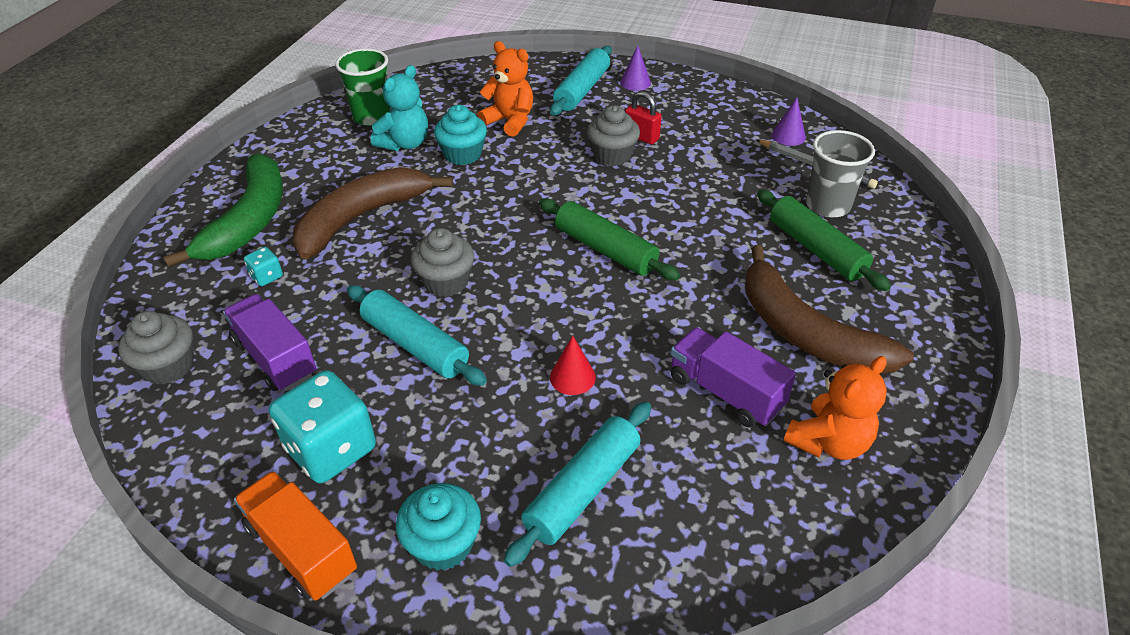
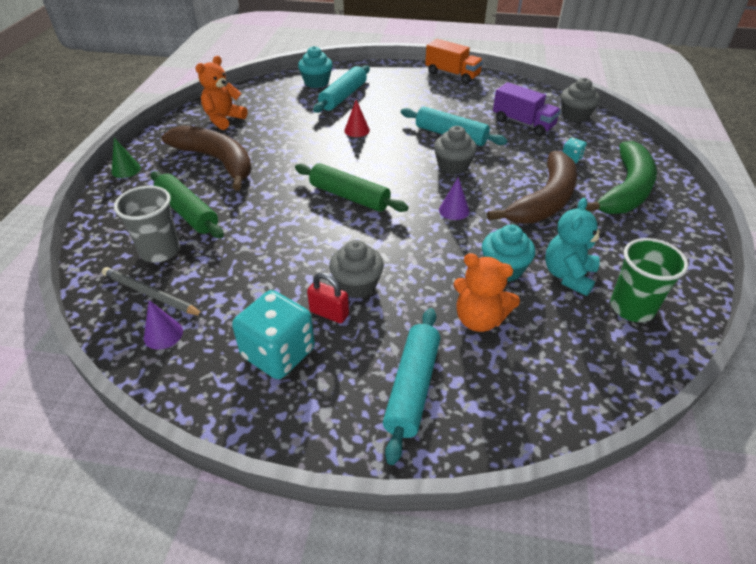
camera: 170 degrees right, 0 degrees up
(249, 220) = (626, 190): green banana -> green banana turned 150 degrees counterclockwise
(331, 449) = (463, 98): turquoise dice -> turquoise dice (278, 353)
(443, 544) = (397, 80): turquoise cupcake -> turquoise cupcake (316, 82)
(635, 82) = (343, 414): purple cone -> purple cone (454, 210)
(725, 392) = (273, 131): purple truck -> none
(946, 331) = (126, 170): none -> green cone

